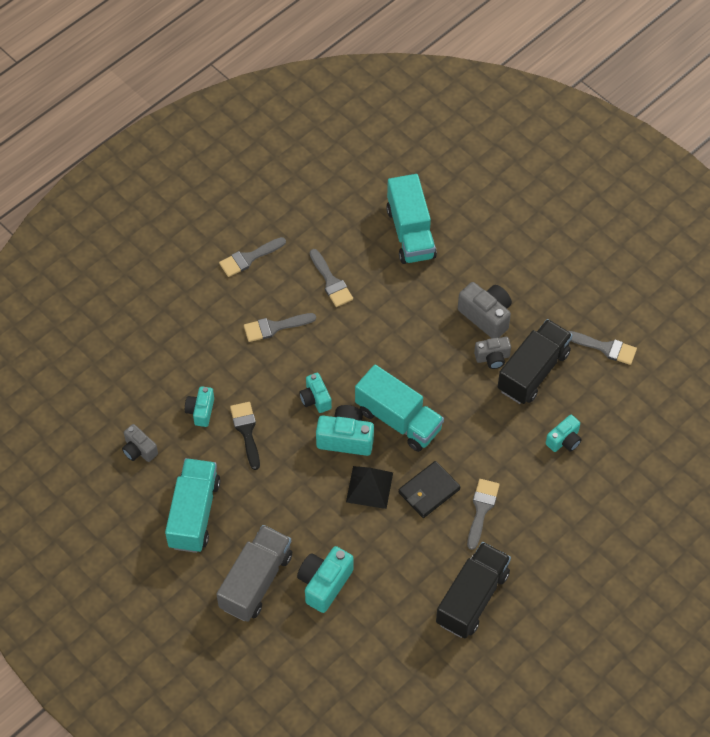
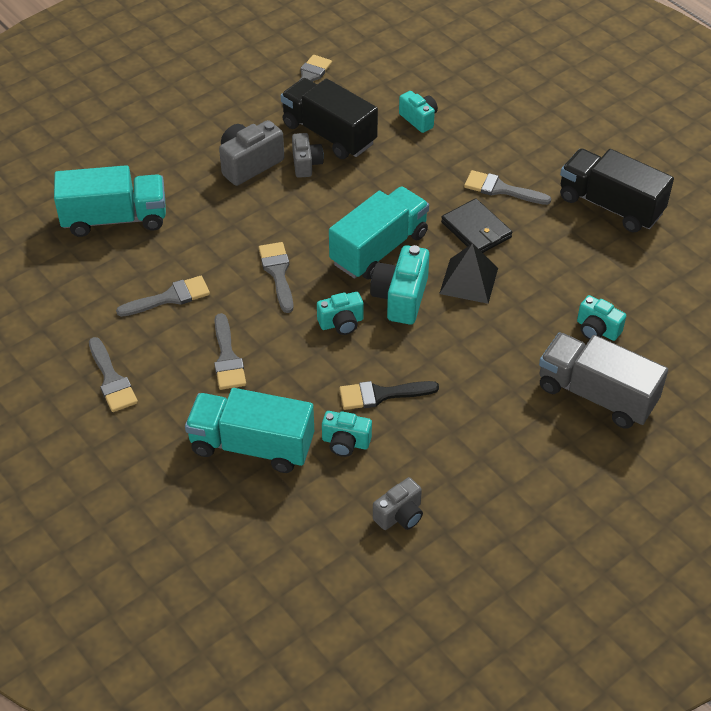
camera: 85 degrees left, 10 degrees down
(194, 514) = (500, 455): turquoise truck -> turquoise truck (252, 445)
(324, 583) = (597, 329): turquoise camera -> turquoise camera, size x0.64
(364, 350) = (278, 273): none -> grey brush

